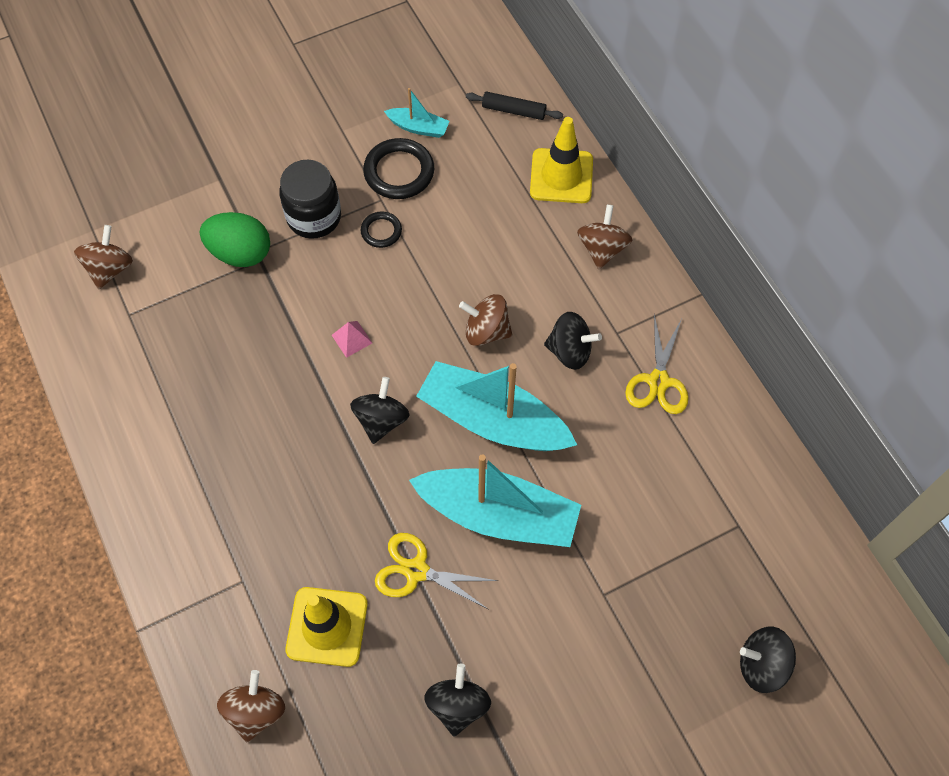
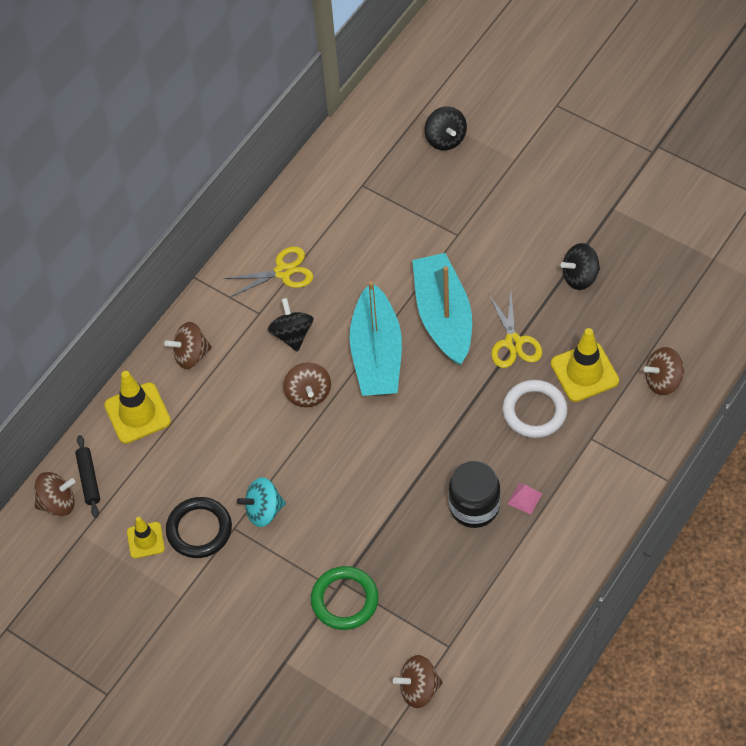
camera: 115 degrees left, 5 degrees down
(240, 253) = (344, 600): green egg -> green ring
(314, 217) = (279, 567): black jar -> black jar (474, 506)
(315, 541) = (534, 411): none -> white ring
(352, 339) = (370, 477): pink pyramid -> pink pyramid (524, 498)
(381, 231) = (263, 510): black ring -> turquoise spinning top
(381, 420) = (421, 421): black spinning top -> none
(418, 127) = (145, 540): turquoise boat -> yellow traffic cone
(504, 79) = (57, 503): none -> brown spinning top

